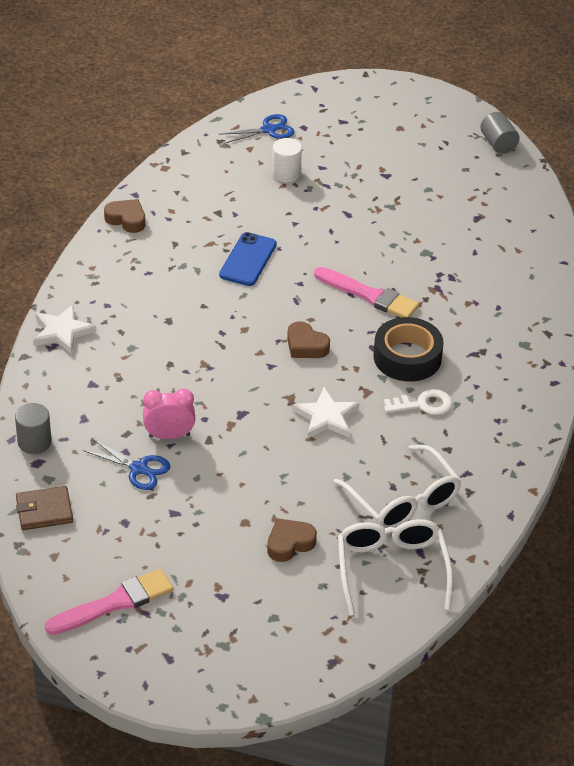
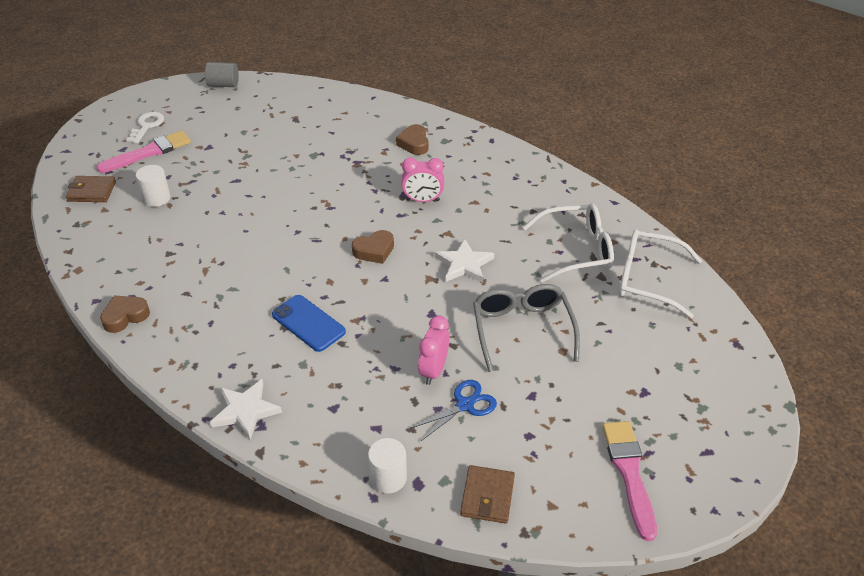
camera: 65 degrees left, 0 degrees up
(34, 442) = (388, 478): grey cylinder -> white cylinder
(248, 260) = (245, 253): blue phone -> blue phone (308, 323)
(257, 484) = (522, 329): none -> grey glasses
(268, 130) = (92, 191): blue scissors -> brown wallet
(289, 543) = (598, 330): brown heart -> brown heart (414, 143)
(369, 295) = (340, 198): pink brush -> pink brush (149, 152)
(407, 357) = (423, 200): black tape -> pink clock
(423, 404) = (479, 208): white key -> white key (147, 126)

